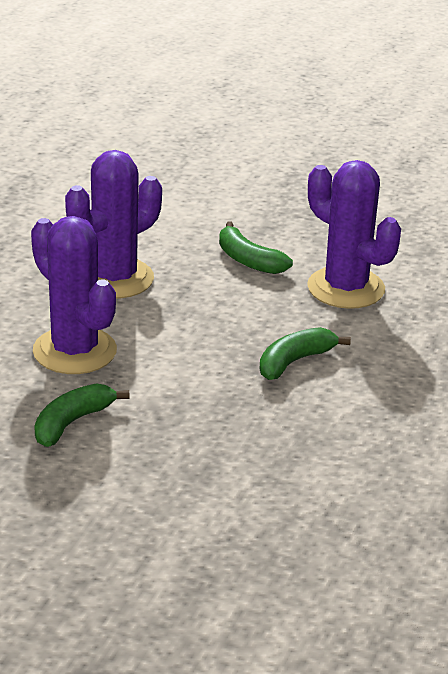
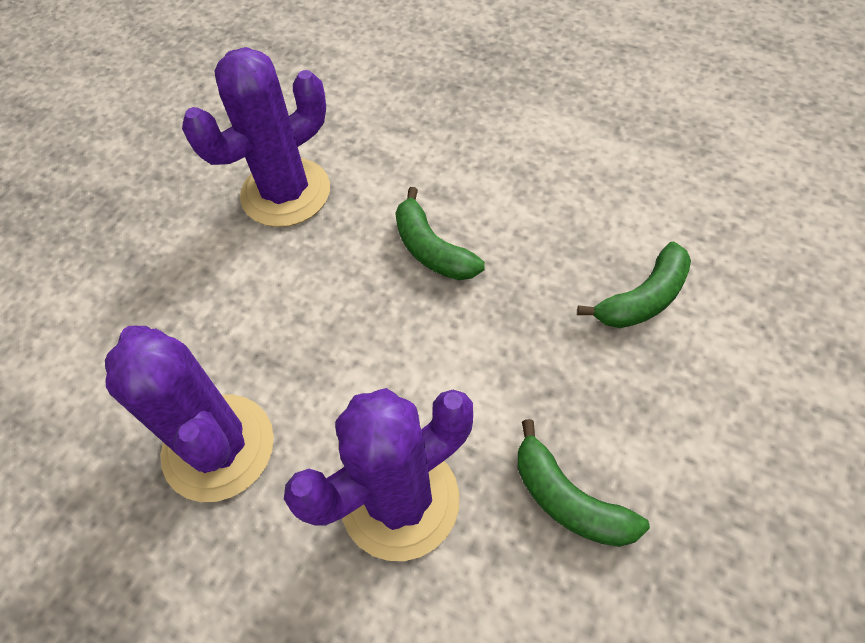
camera: 80 degrees left, 25 degrees up
(248, 260) = (205, 284): green banana -> green banana (643, 298)

